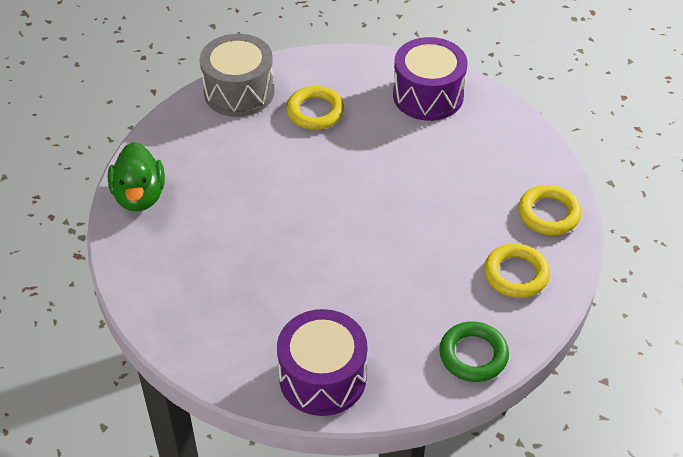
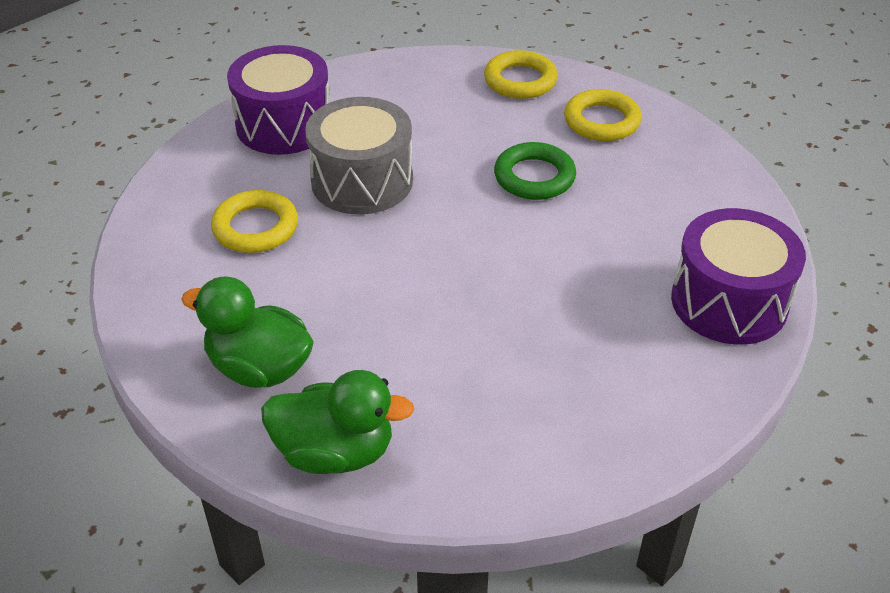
camera: 75 degrees left, 5 degrees down
(194, 147) = (259, 368): none -> green duck
(239, 92) = (165, 299): grey drum -> grey drum (362, 181)
(473, 355) = (711, 175): green ring -> green ring (534, 177)

